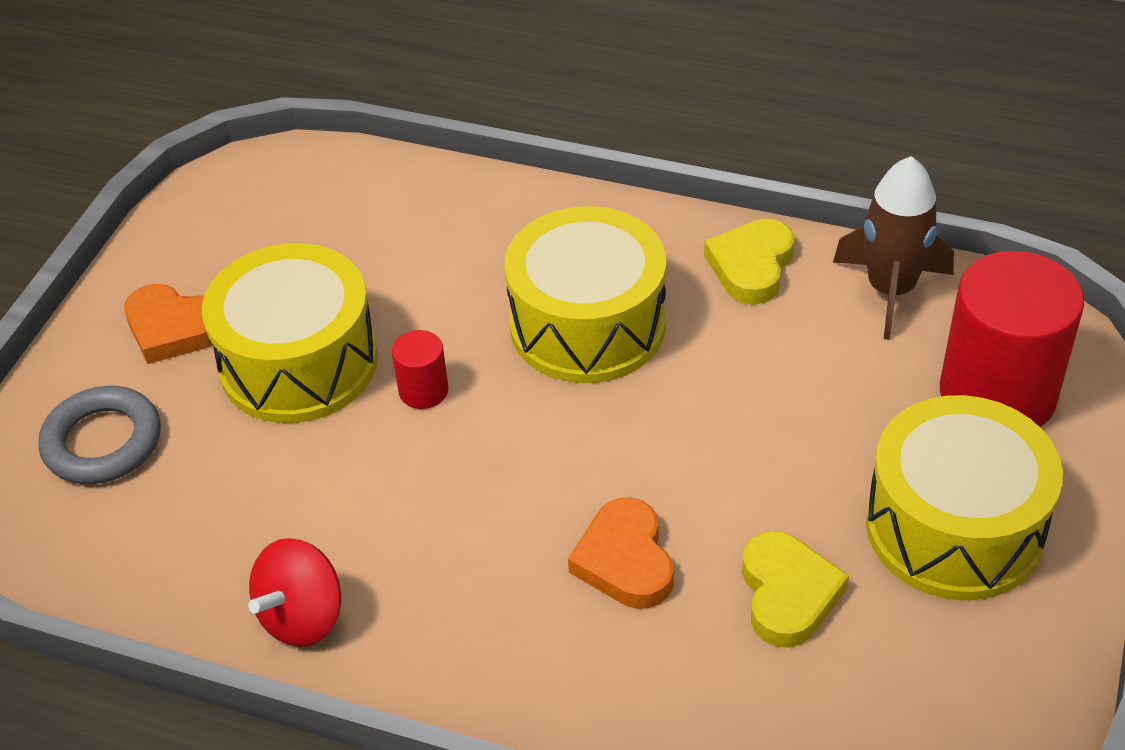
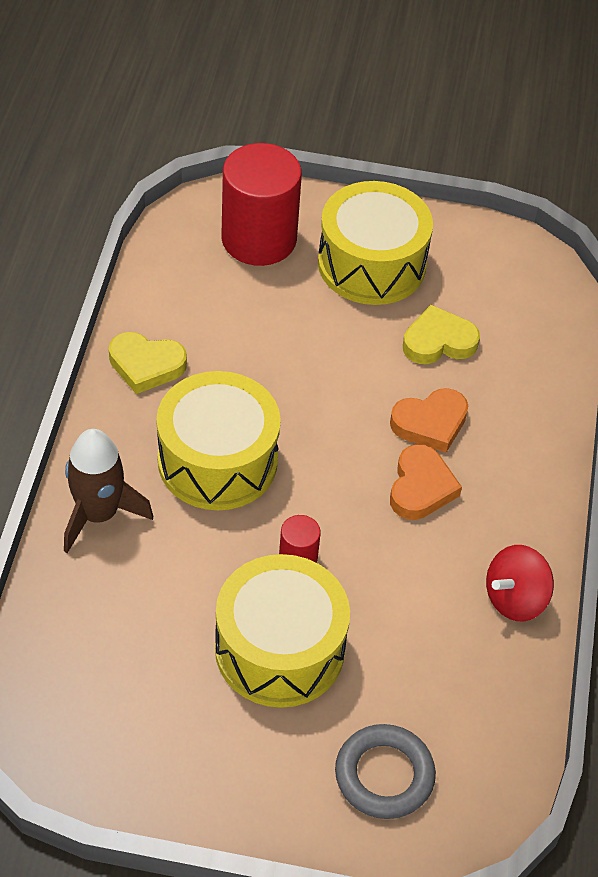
camera: 105 degrees left, 5 degrees up
(173, 329) = (251, 754): orange heart -> orange heart (421, 487)
(302, 617) = (515, 599): red spinning top -> red spinning top turned 120 degrees clockwise
(890, 290) = (165, 288): brown rocket -> brown rocket (98, 514)

